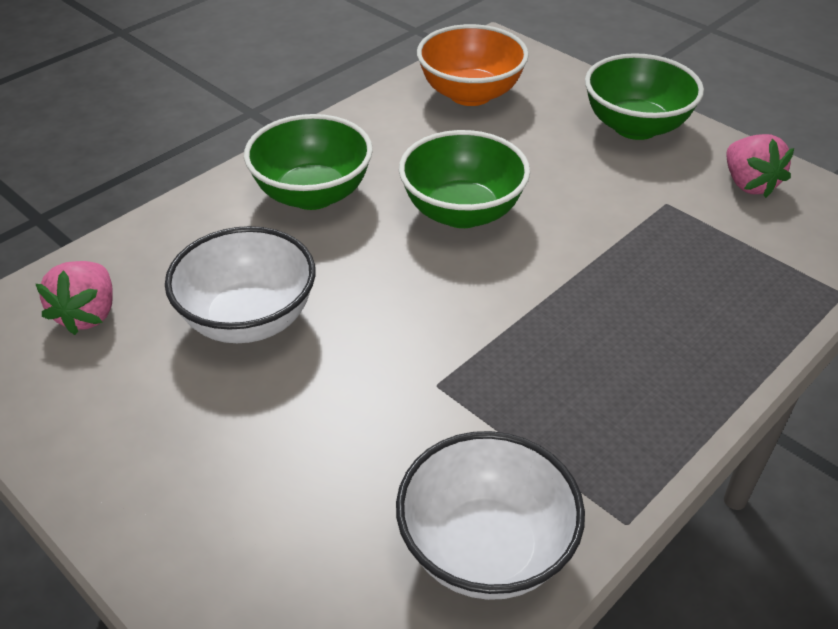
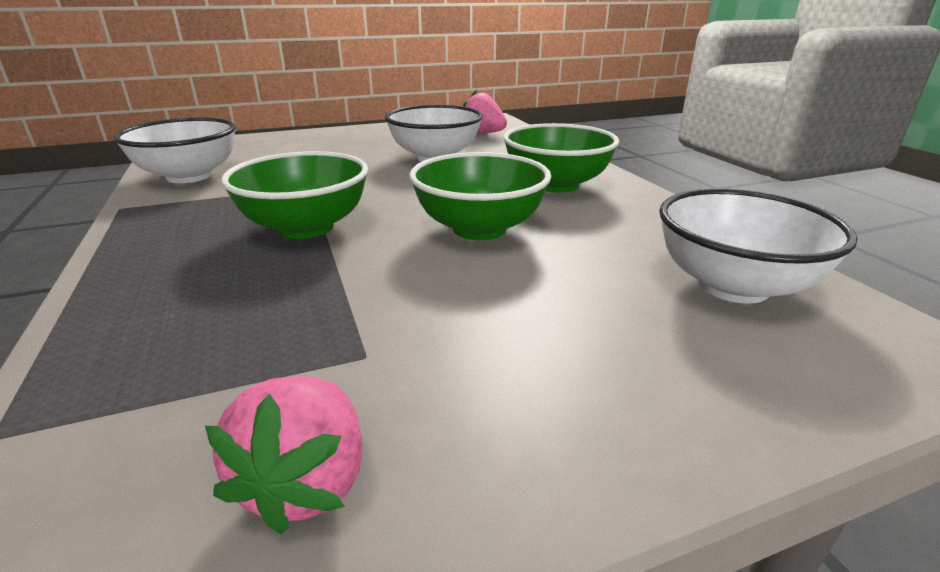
camera: 115 degrees right, 15 degrees down
(470, 94) = (733, 286): orange bowl -> white bowl
(635, 127) = (587, 412): green bowl -> green bowl (306, 227)
(749, 184) = (307, 482): pink strawberry -> pink strawberry turned 90 degrees counterclockwise

